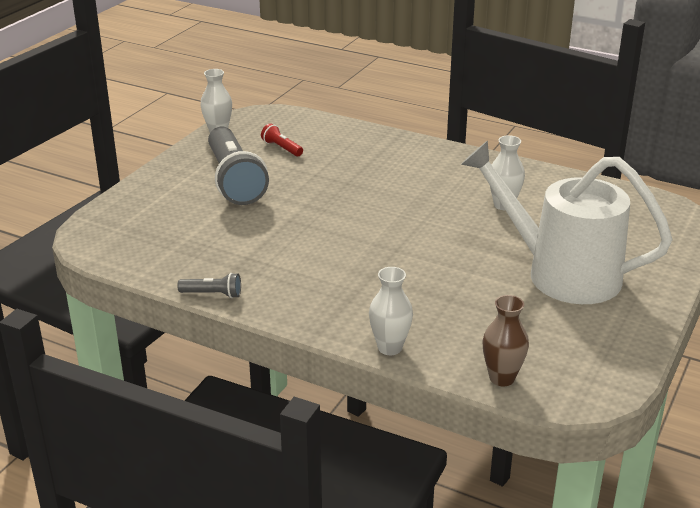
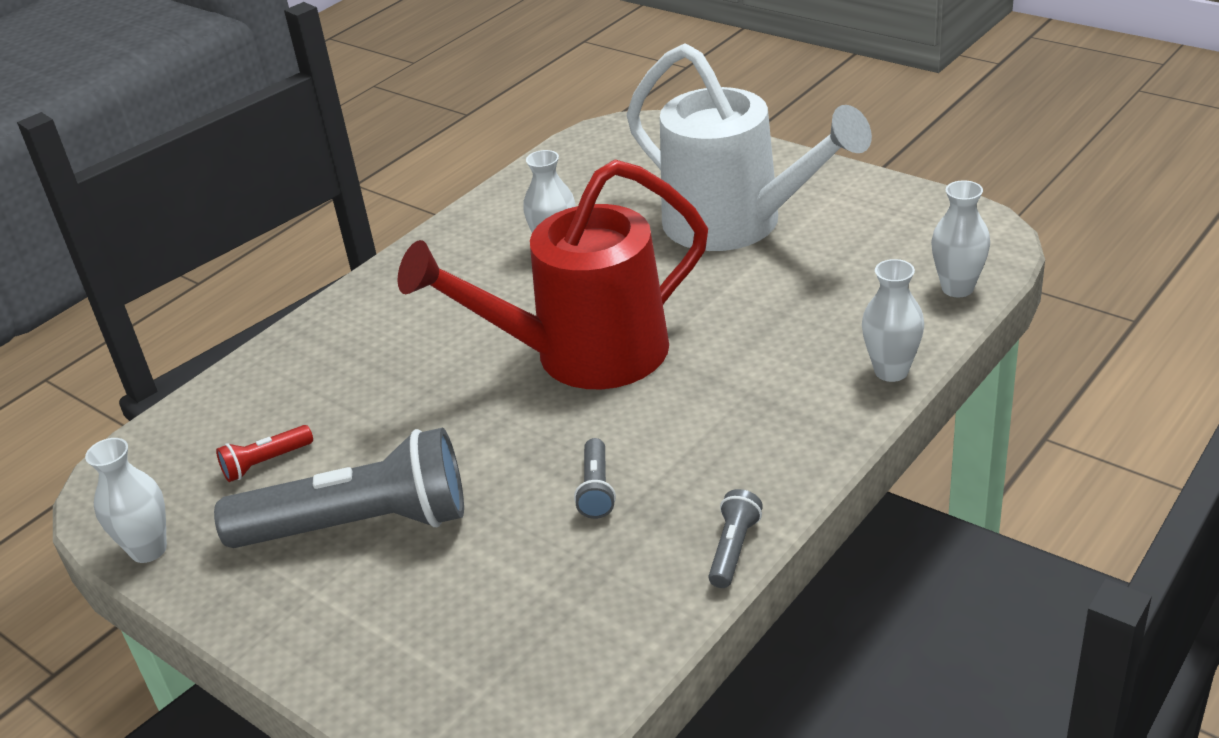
camera: 75 degrees left, 5 degrees up
(263, 245) = (596, 489): none -> grey flashlight
(388, 227) = (582, 356): none -> red watering can
(502, 378) = (957, 288): brown vase -> white vase
(560, 273) = (737, 224): white watering can -> white watering can turned 90 degrees counterclockwise

